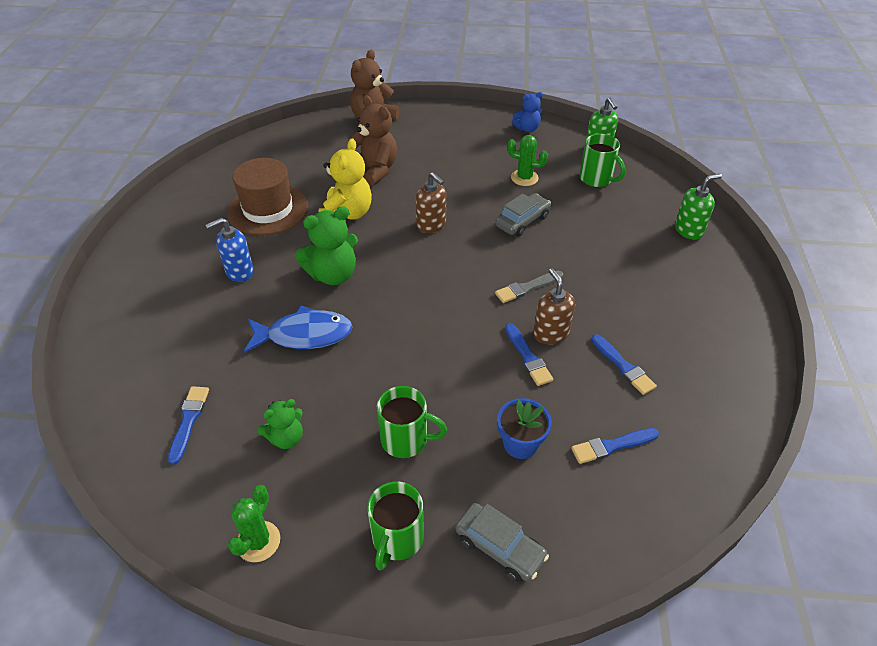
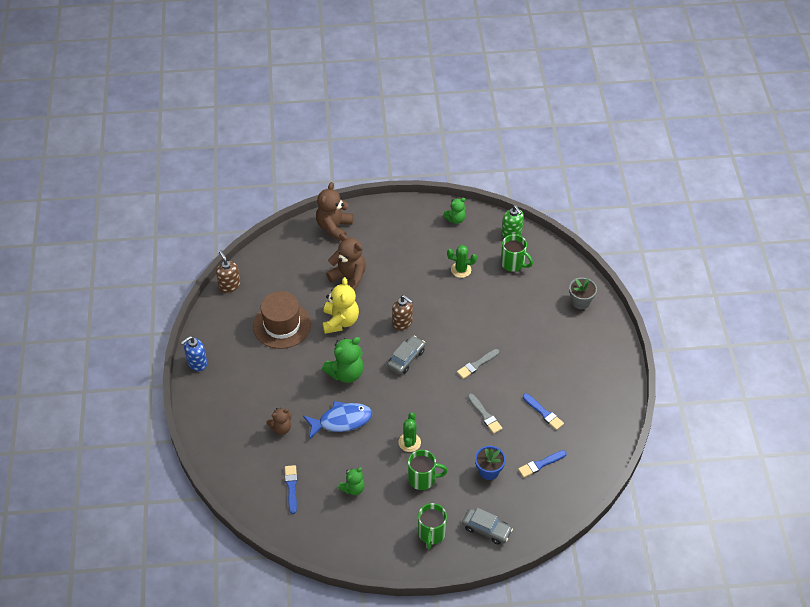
camera: 10 degrees left, 5 degrees up
(211, 332) = (281, 428): none -> brown teddy bear
(239, 271) = (281, 380): blue soap dispenser -> blue soap dispenser (197, 363)
(258, 541) = (357, 547): green cactus -> green cactus (409, 442)
(522, 221) = (465, 310): grey car -> grey car (406, 358)
(527, 128) = (455, 219): blue teddy bear -> green teddy bear
(528, 357) = (485, 415): blue brush -> grey brush
(550, 333) = (496, 396): brown soap dispenser -> brown soap dispenser (229, 285)
(689, 230) = (580, 302): green soap dispenser -> grey flower pot

